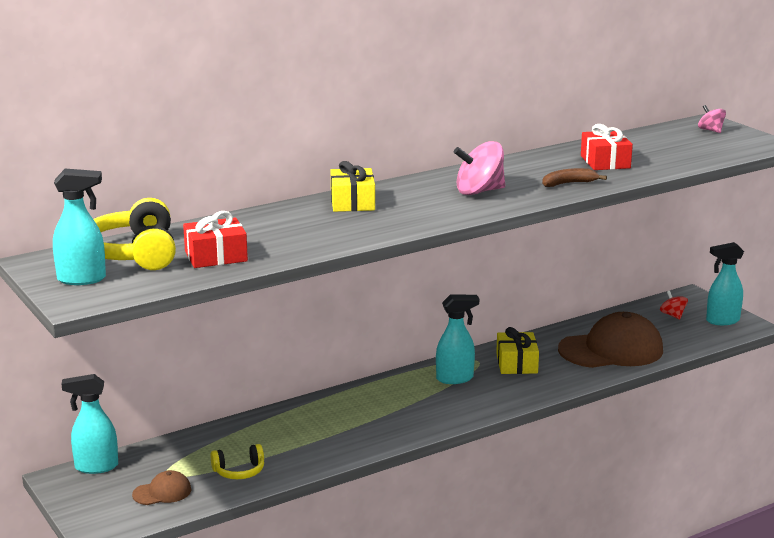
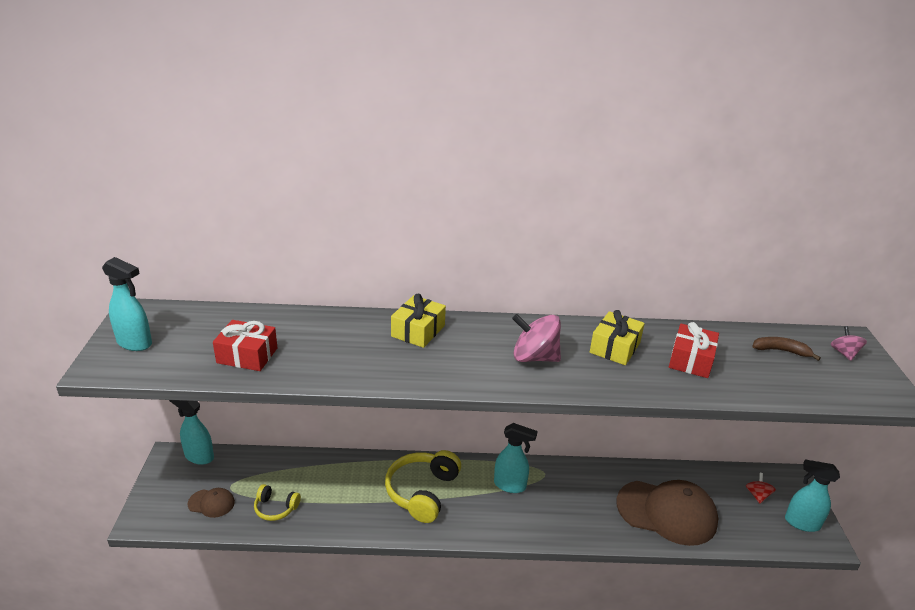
camera: 30 degrees right, 10 degrees up
(134, 253) = (201, 328): yellow headphones -> yellow headphones (422, 492)
(516, 363) = (573, 491): yellow gift -> yellow gift (614, 347)
(568, 183) = (625, 377): brown banana -> brown banana (781, 351)

